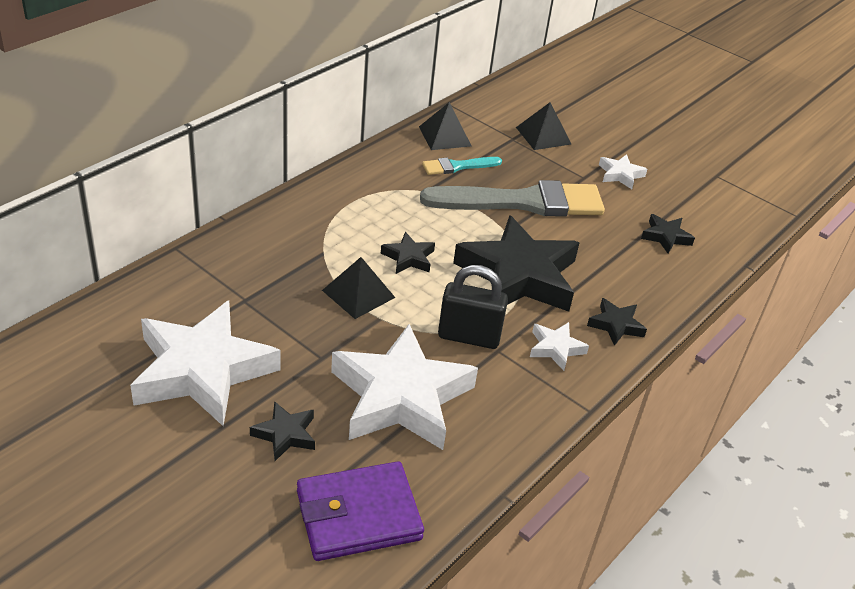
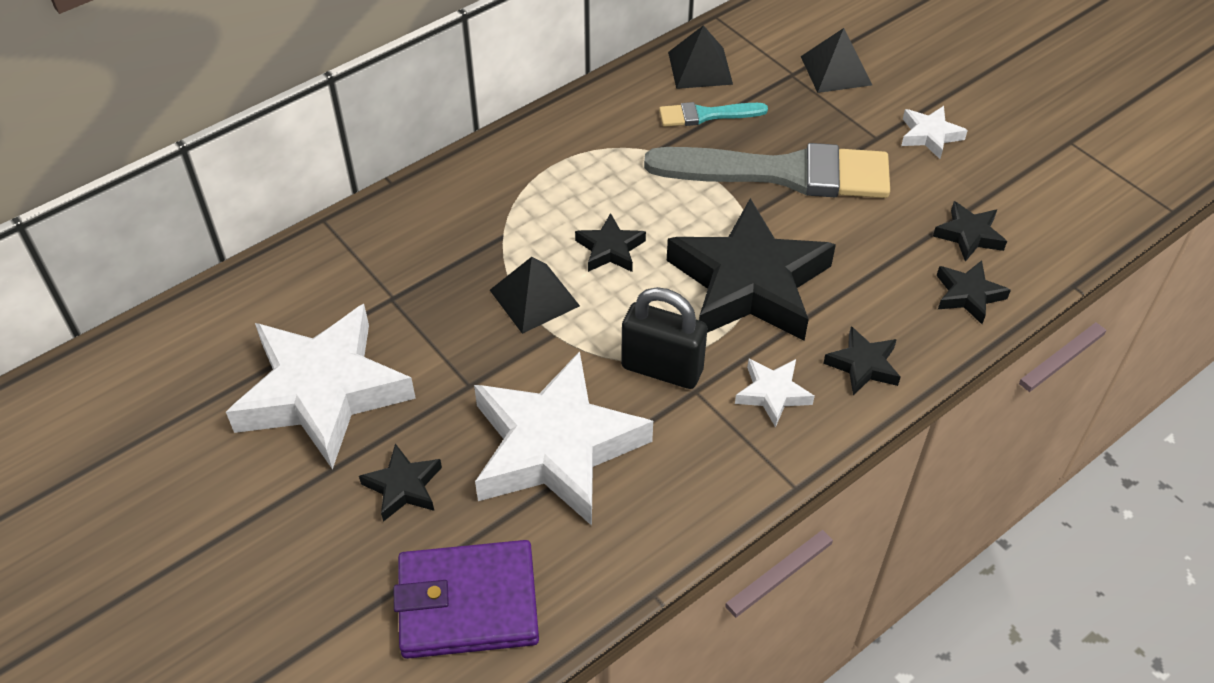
camera: 15 degrees right, 10 degrees up
(676, 275) = (968, 295): none -> black star

